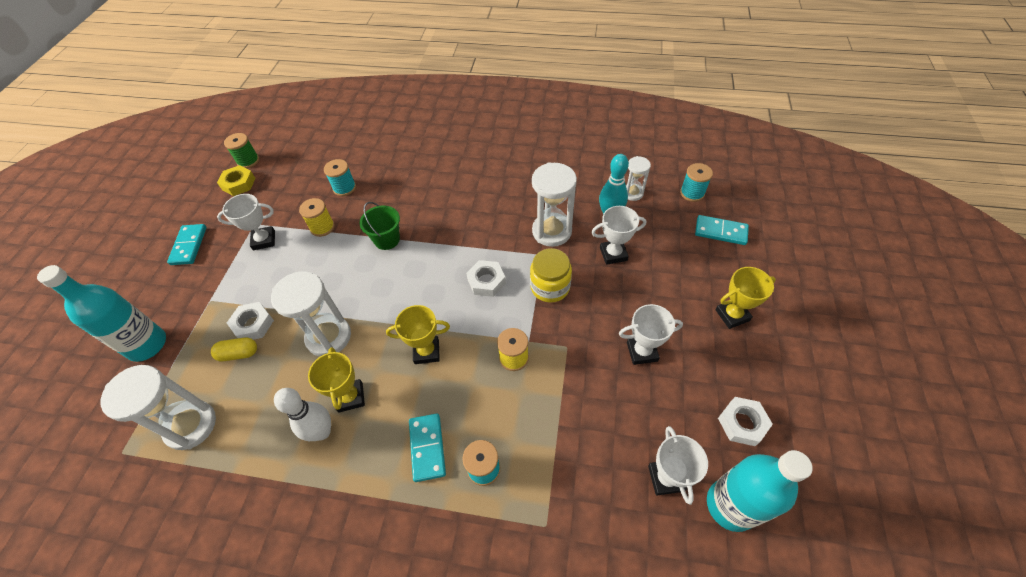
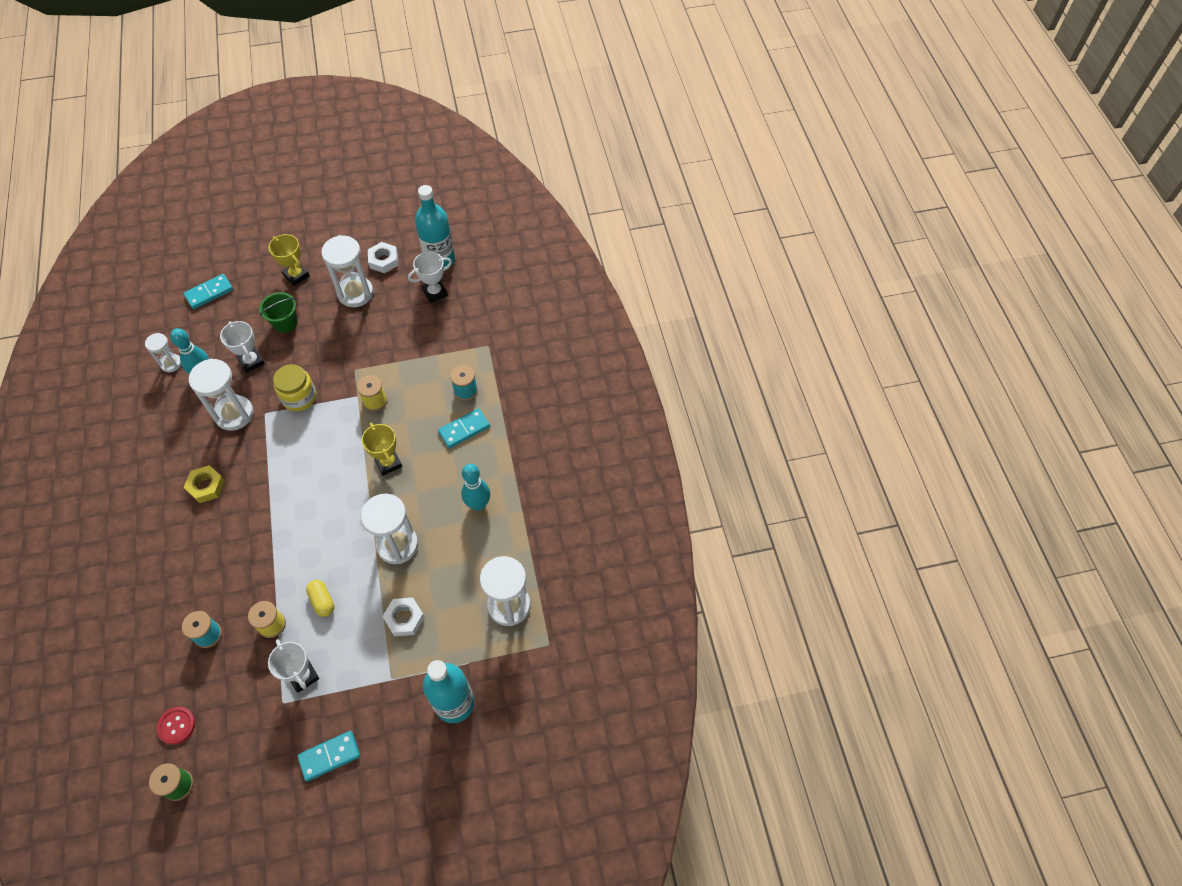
camera: 115 degrees left, 5 degrees up
(239, 184) = (222, 768): yellow nut -> yellow nut (206, 486)
(239, 354) = (436, 611): yellow capsule -> yellow capsule (322, 601)
(289, 164) = (176, 725): none -> red button
(322, 432) = (478, 504): white bowling pin -> turquoise bowling pin
(350, 397) = (445, 499): yellow trophy -> none
(387, 239) = (275, 552): green bucket -> green bucket (285, 323)
(486, 281) = (305, 446): white nut -> none
(642, 352) = (345, 323): white trophy -> none
(688, 374) = (355, 293): none -> white hourglass
(692, 193) = (163, 319): turquoise spool -> none
(720, 232) = (209, 293): turquoise domino -> turquoise domino turned 60 degrees clockwise

